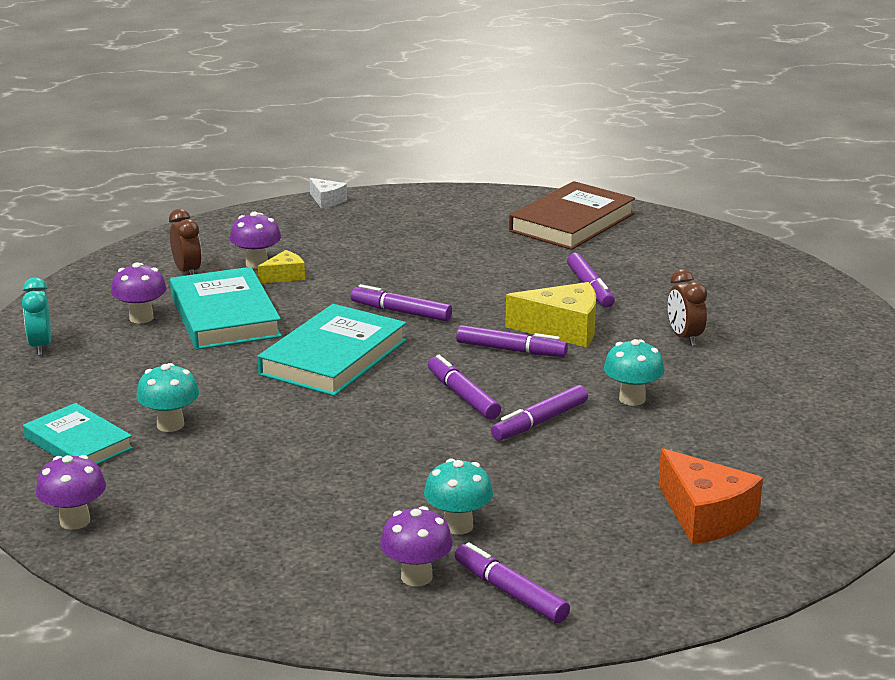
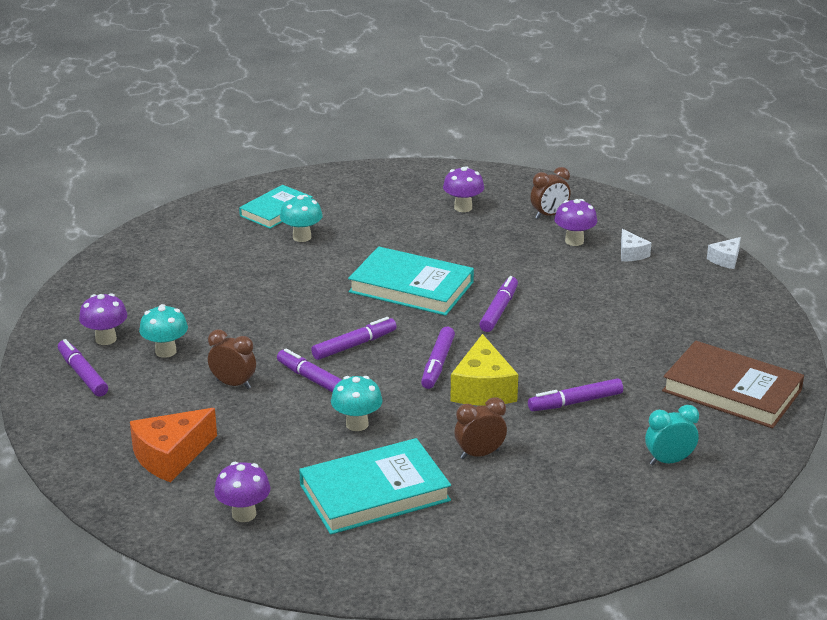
camera: 85 degrees right, 5 degrees up
(40, 347) = (410, 180): turquoise clock -> turquoise clock (669, 461)
(75, 521) = (182, 222): purple mushroom -> purple mushroom (244, 514)
(224, 316) = (473, 238): turquoise book -> turquoise book (374, 492)
(284, 276) = (554, 255): yellow cheese -> none
(297, 239) = (631, 253): none -> white cheese
(510, 592) = (83, 374): purple marker -> purple marker turned 75 degrees counterclockwise
(544, 475) = (233, 384): none -> brown clock

